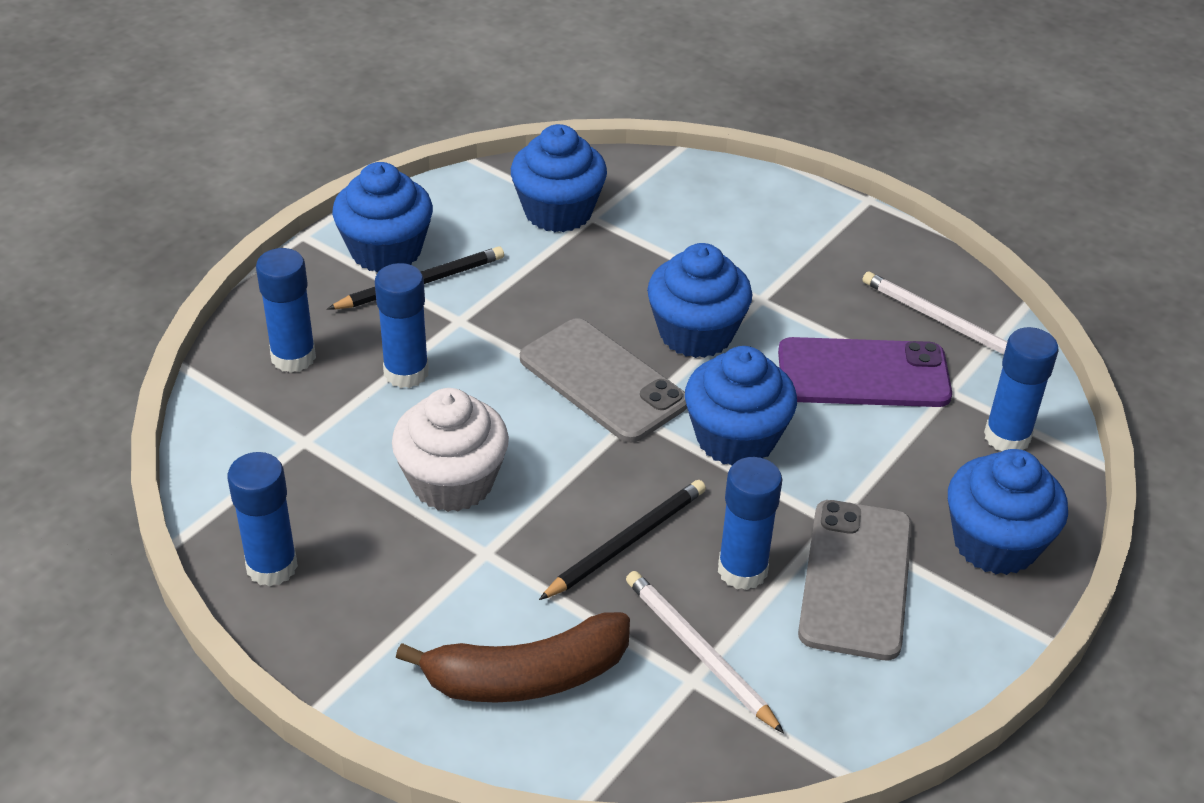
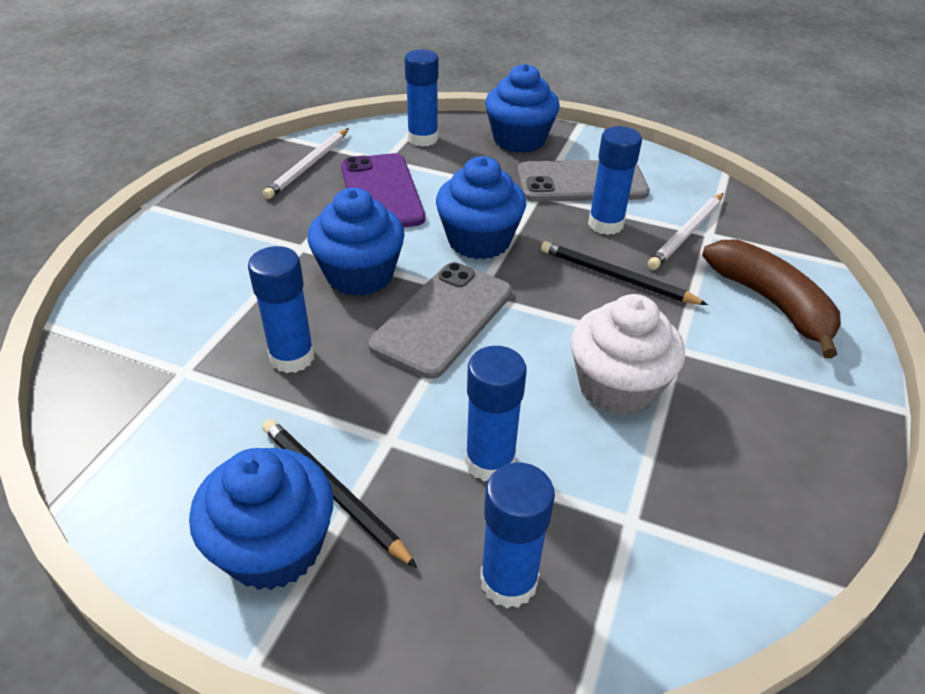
camera: 105 degrees left, 0 degrees up
(272, 566) = (800, 488): blue glue stick -> blue glue stick (292, 357)
(558, 212) = (176, 399): blue cupcake -> none

